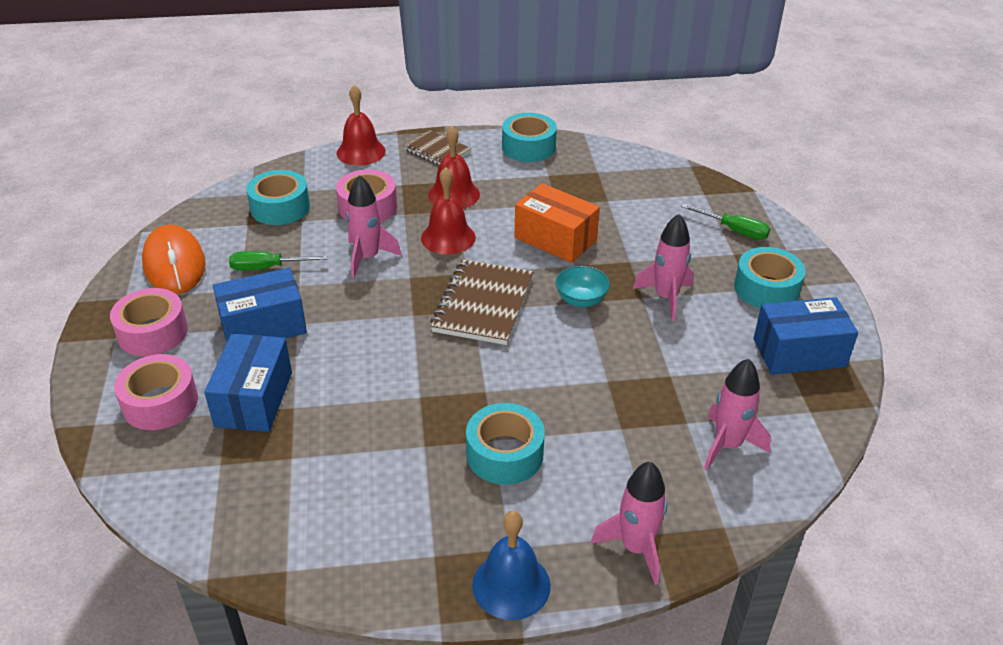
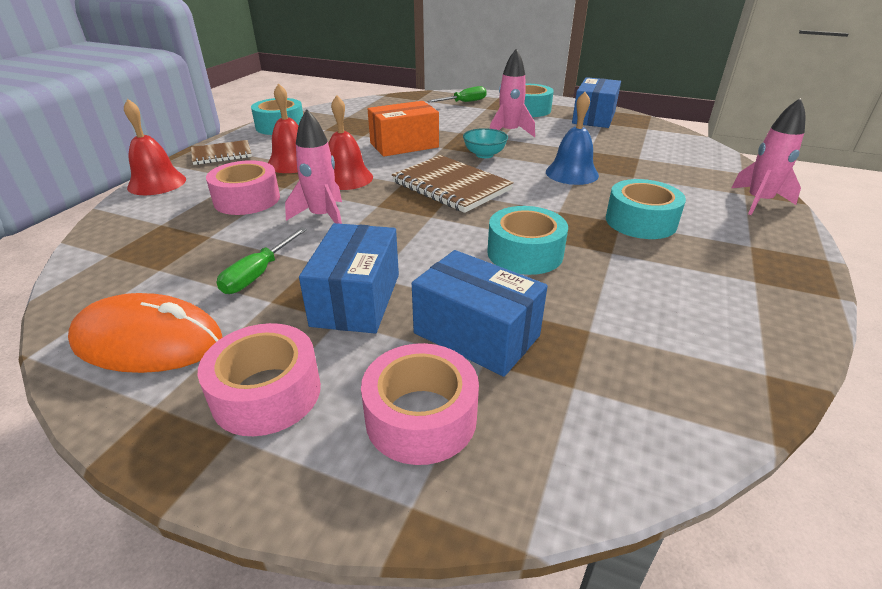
camera: 60 degrees left, 5 degrees down
(280, 207) = (166, 243): turquoise tape -> turquoise tape (525, 253)
(511, 585) = (794, 255): blue bell -> blue bell (572, 173)
(727, 445) = (667, 153): pink rocket -> none

